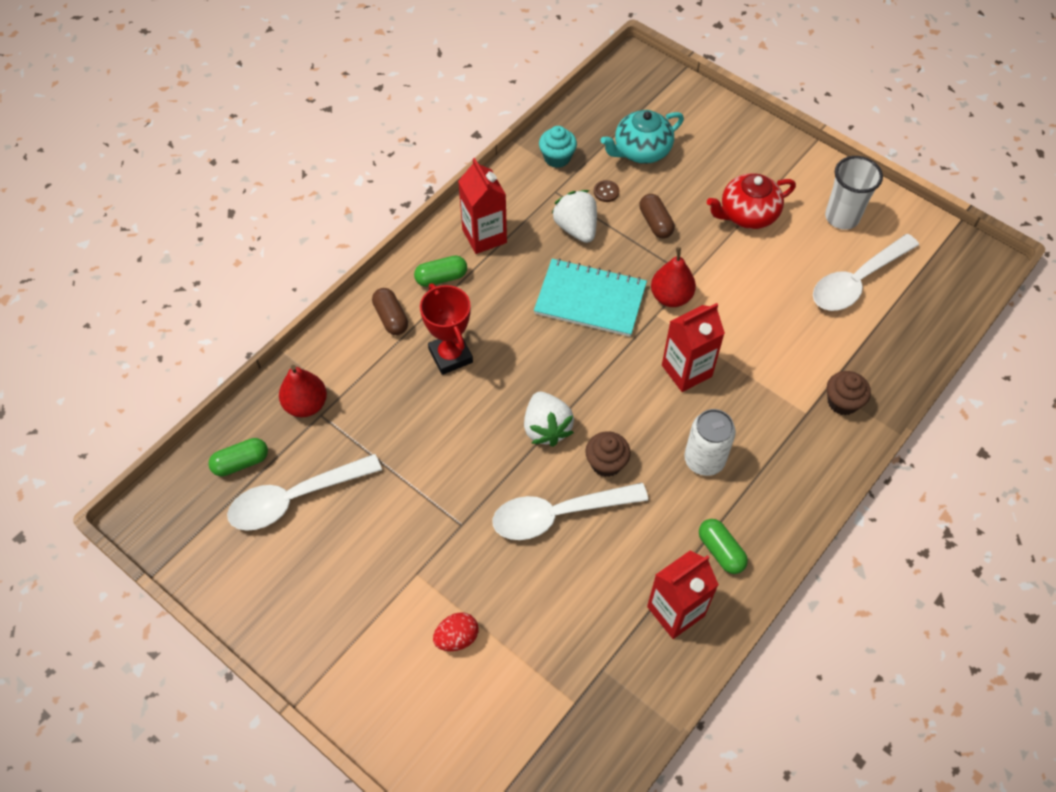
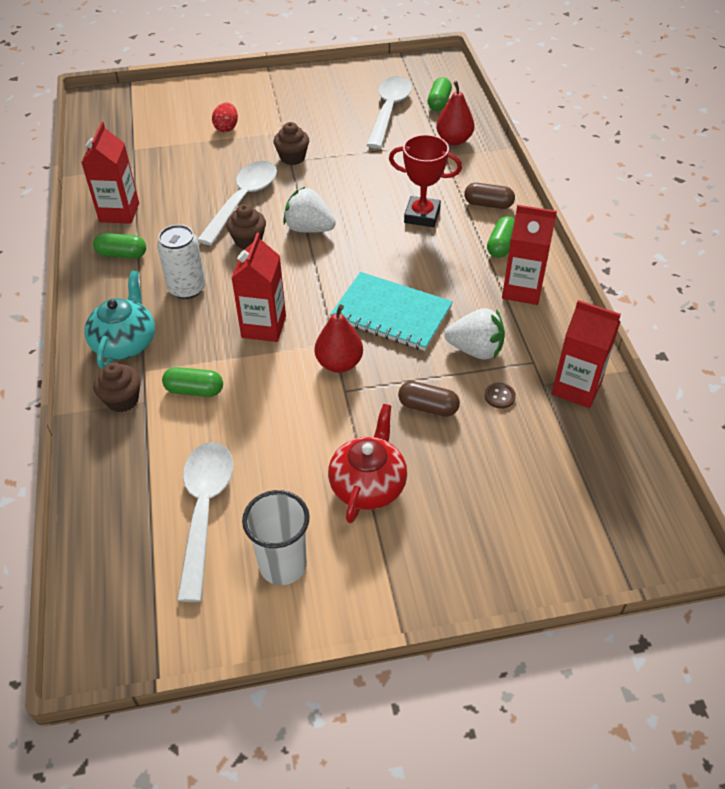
camera: 130 degrees right, 10 degrees down
(454, 526) = (292, 157): none -> brown cupcake
(557, 158) = (576, 388): turquoise cupcake -> red carton
(590, 299) = (391, 313): turquoise notebook -> turquoise notebook turned 60 degrees clockwise
(641, 151) = (530, 458): turquoise teapot -> turquoise teapot (125, 343)
(786, 365) = (194, 390): none -> green capsule

